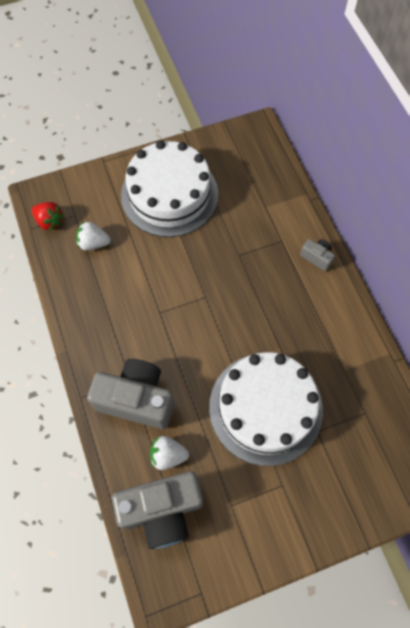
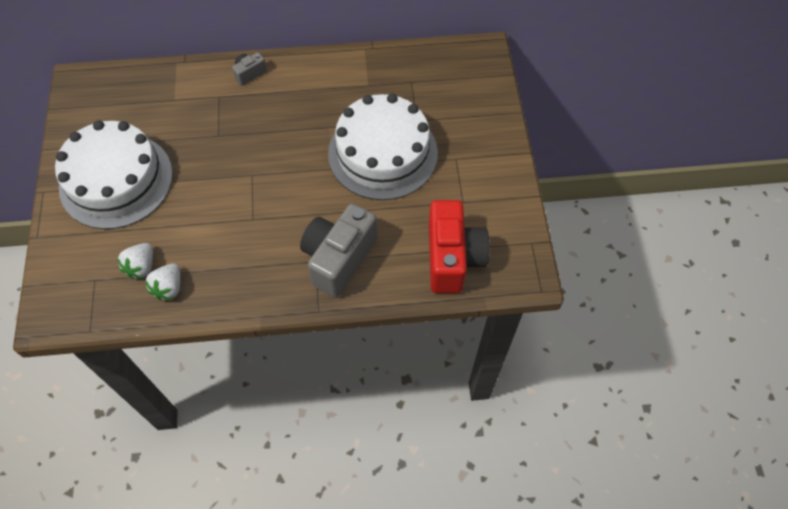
camera: 75 degrees left, 5 degrees down
(49, 221) = (90, 308): red strawberry -> none
(162, 510) = (452, 258): grey camera -> red camera
(168, 455) = (402, 243): white strawberry -> white strawberry (169, 288)

